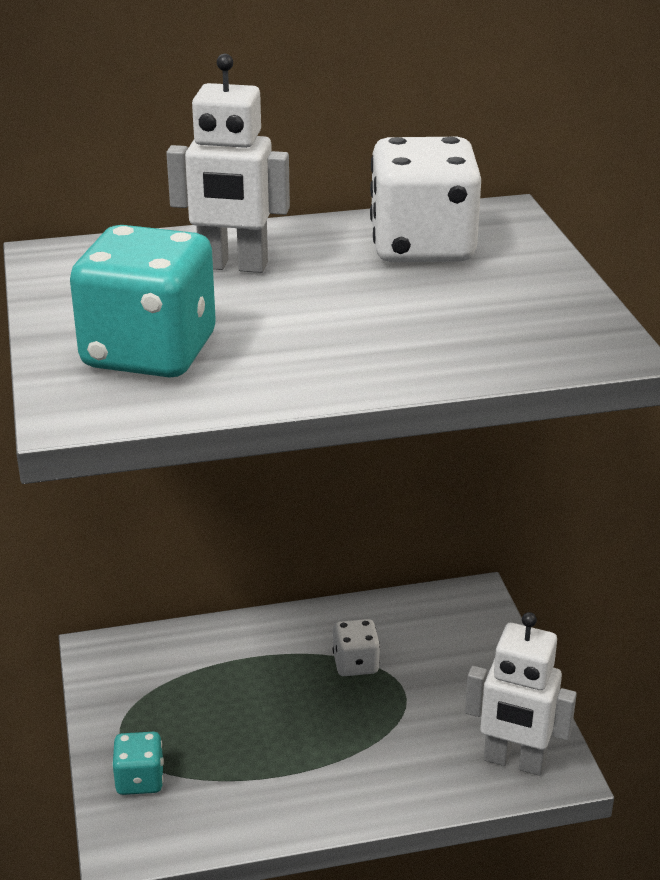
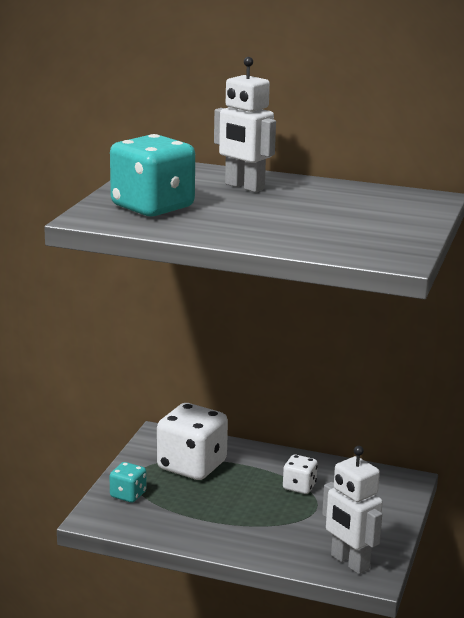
camera: 30 degrees right, 10 degrees down
(422, 247) = (361, 200): white dice -> white dice (192, 466)

